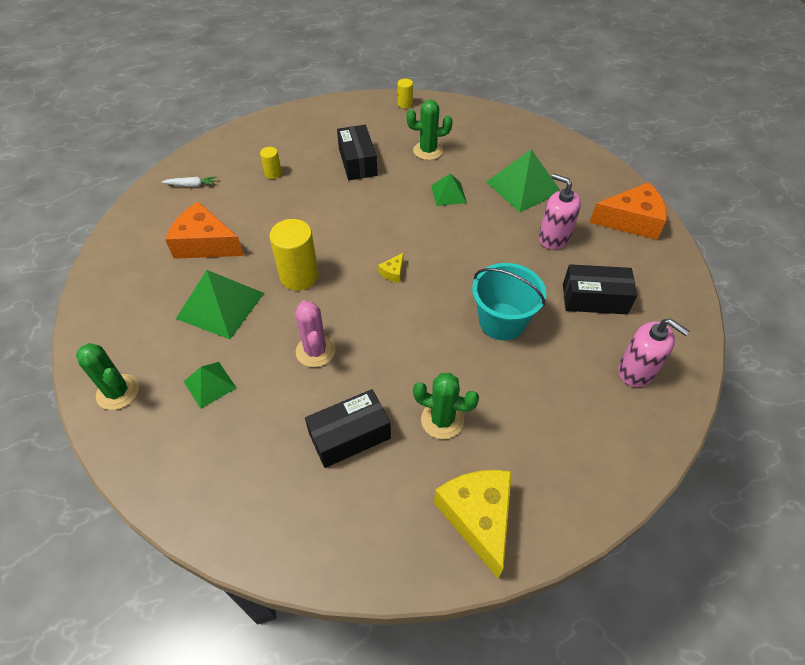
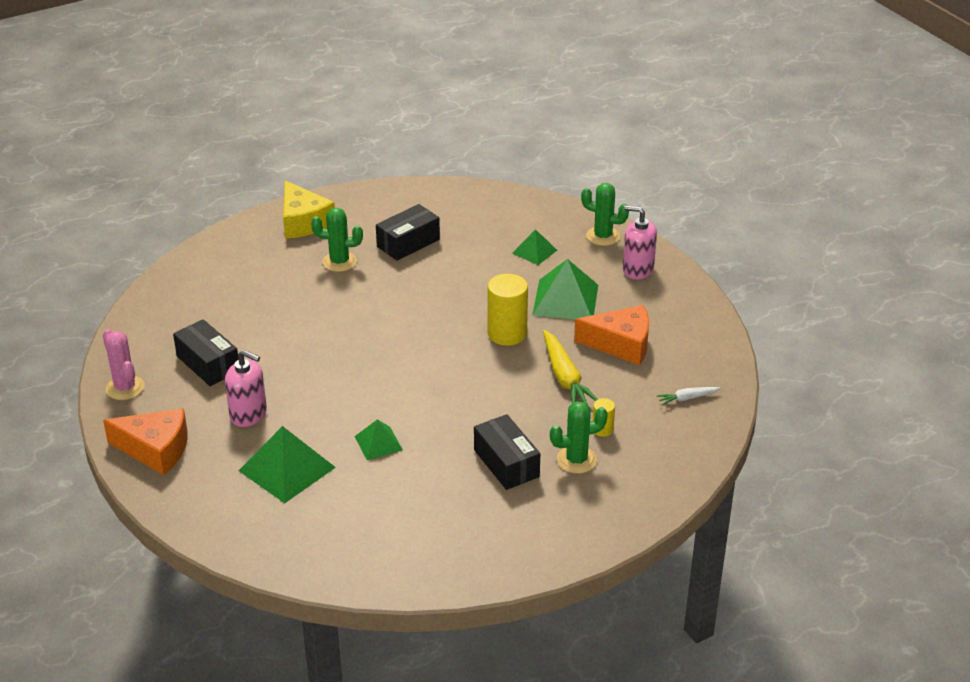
camera: 165 degrees right, 15 degrees down
(274, 221) = (565, 378): none -> yellow carrot
(315, 351) = (460, 284): pink cactus -> pink cactus (125, 388)
(393, 272) = (415, 352): yellow cheese -> none
(405, 104) = (479, 570): yellow cylinder -> none
(428, 151) = (420, 497): green cactus -> green cactus (576, 460)
(502, 321) = (298, 331): turquoise bucket -> none
(594, 299) = (208, 364): black box -> black box turned 60 degrees clockwise
(631, 221) = (155, 449): orange cheese -> orange cheese turned 150 degrees counterclockwise
(636, 371) = (176, 316): pink soap dispenser -> pink soap dispenser (637, 269)

